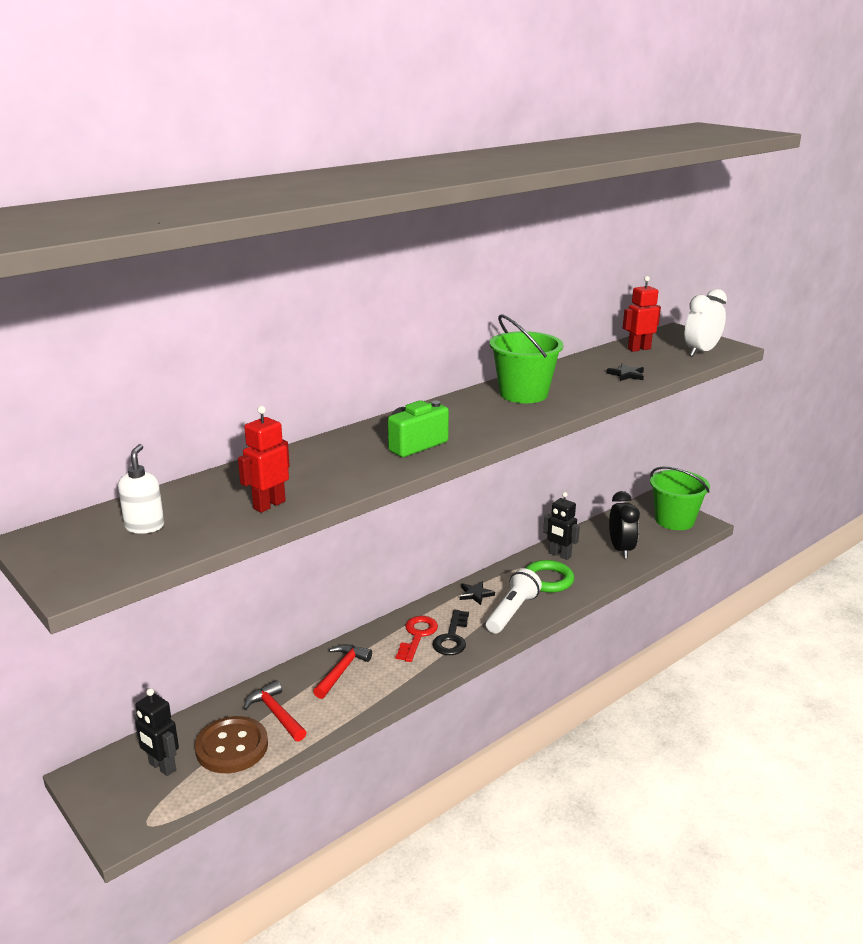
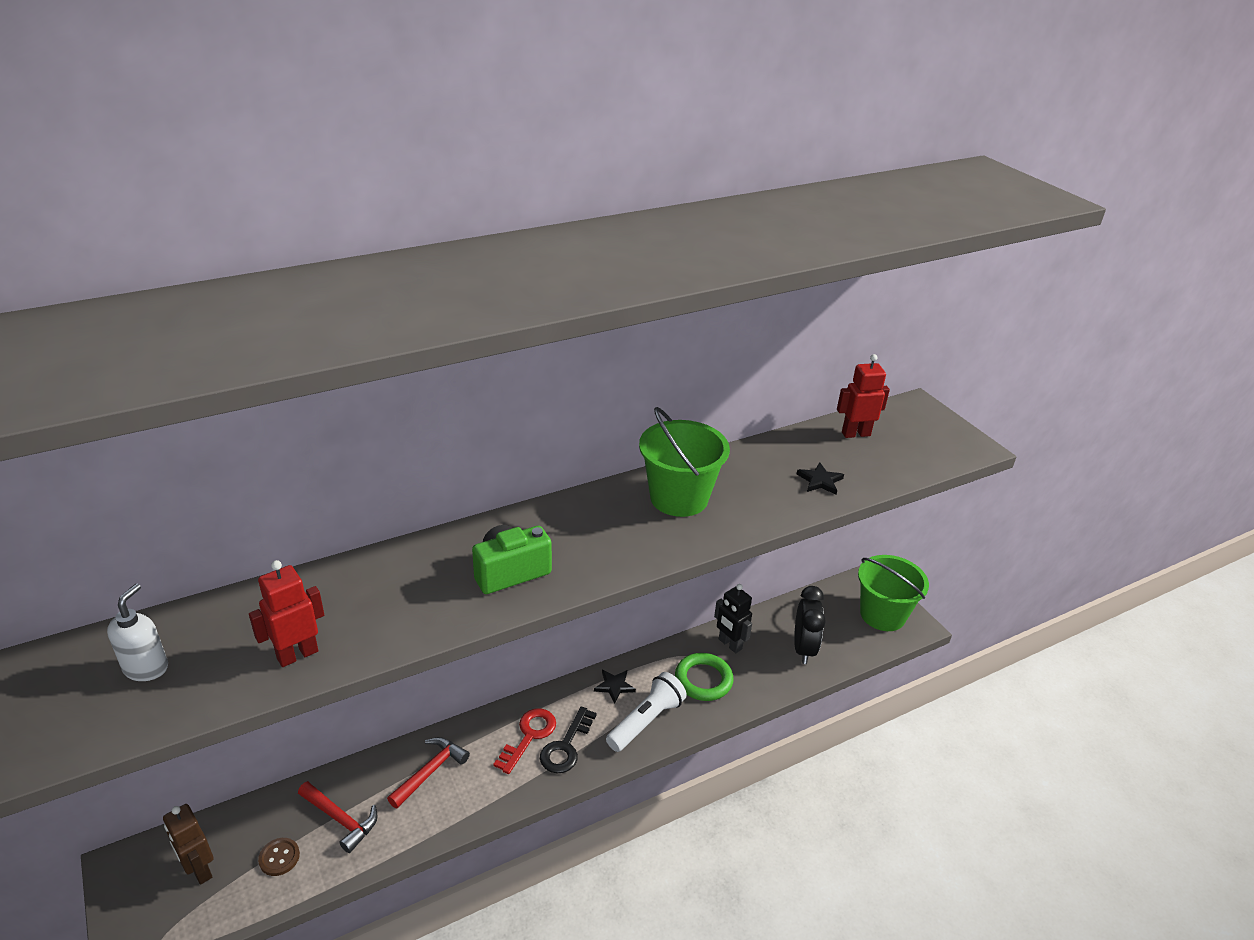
camera: 10 degrees right, 10 degrees up
(162, 767) = (200, 870): black robot -> brown robot
(232, 747) = (279, 857): brown button -> brown button, size x0.50
(276, 713) = (340, 819): red hammer -> red hammer turned 150 degrees clockwise
(701, 352) = (931, 451): white clock -> none

